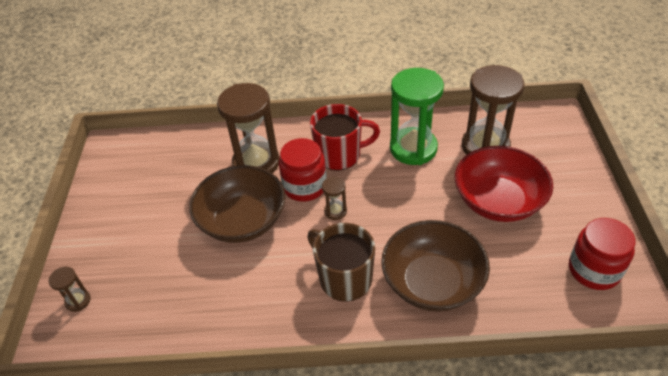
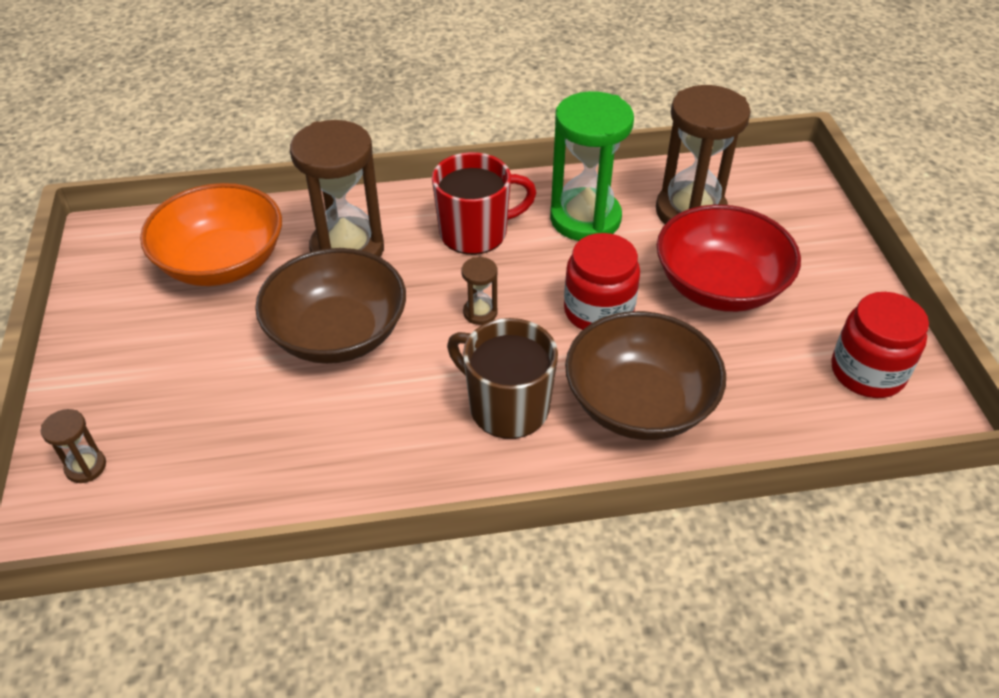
camera: 10 degrees left, 0 degrees up
(177, 168) = (222, 262): none -> orange bowl
(304, 186) = (428, 279): red jar -> red jar (598, 311)

